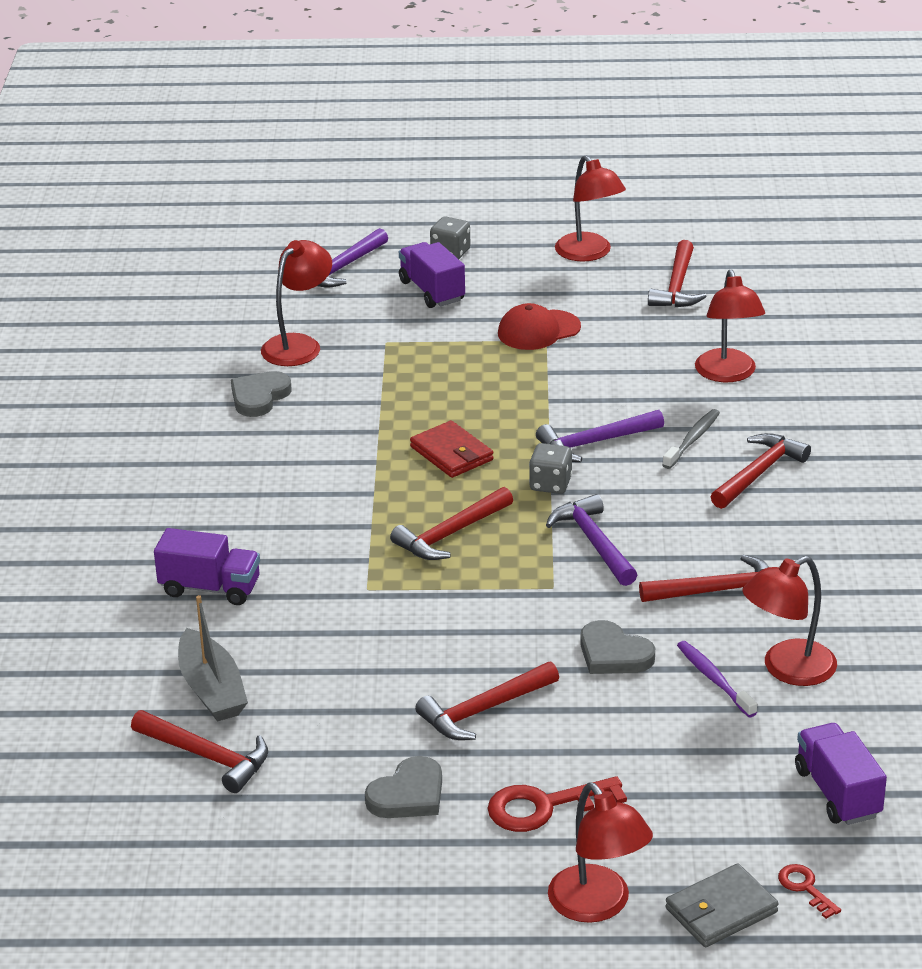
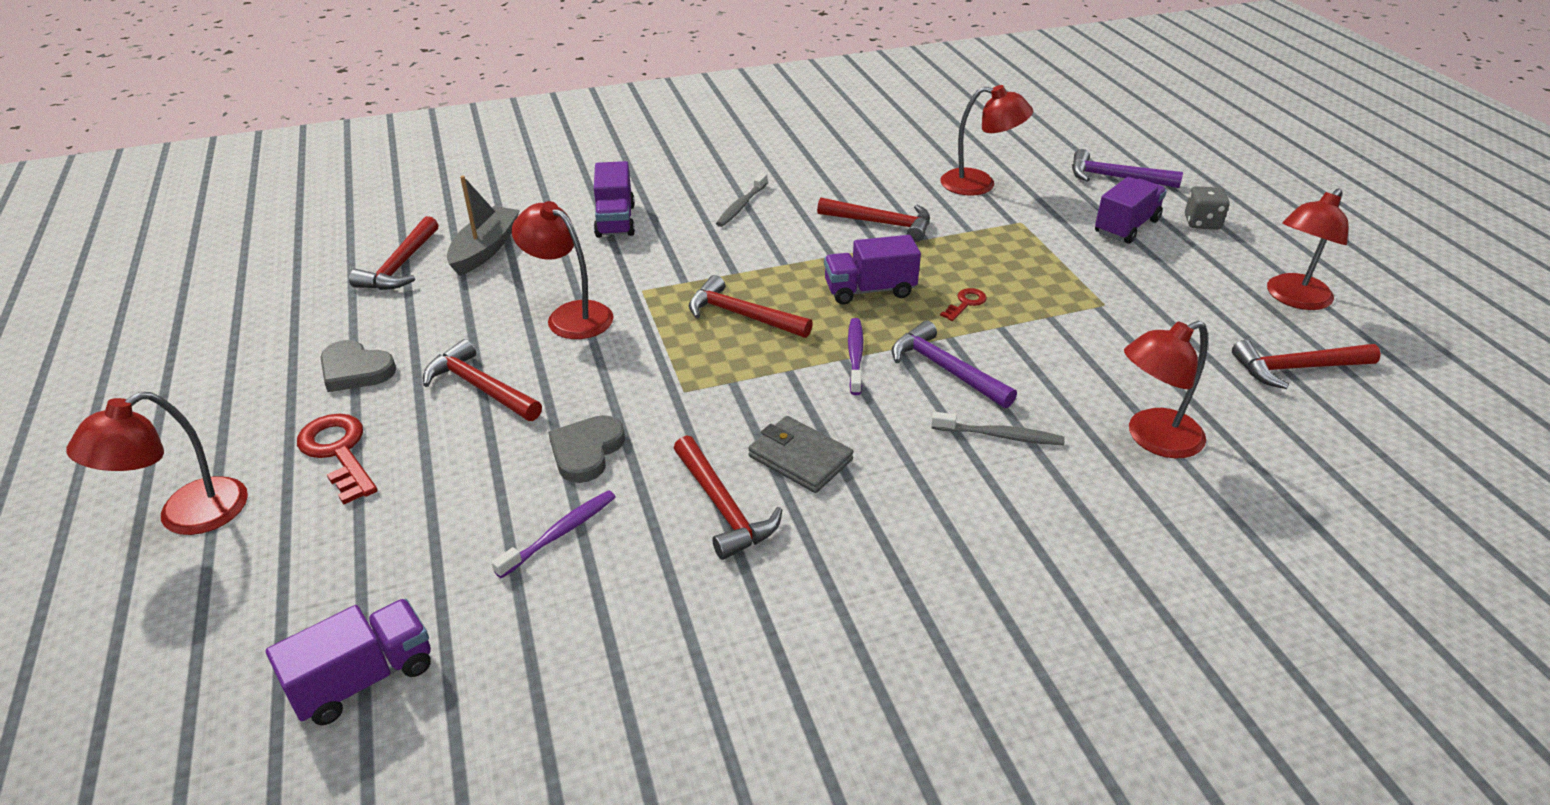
camera: 70 degrees right, 5 degrees up
(212, 689) = (485, 249): grey boat -> grey boat turned 150 degrees clockwise
(238, 498) = (741, 206): none -> grey toothbrush
(259, 397) = (889, 184): grey heart -> none
(451, 453) = (869, 290): red wallet -> purple truck
(538, 330) = (1117, 296): red cap -> none
(550, 484) = (855, 356): grey dice -> purple toothbrush
(594, 543) = (770, 402): purple hammer -> none
(721, 910) = (165, 610): grey wallet -> grey wallet (800, 458)
(758, 473) = (968, 499): red hammer -> red hammer (881, 223)
(787, 669) = (592, 592): red lamp -> red lamp (570, 315)
(805, 888) = (192, 677): red key -> red key (966, 303)

